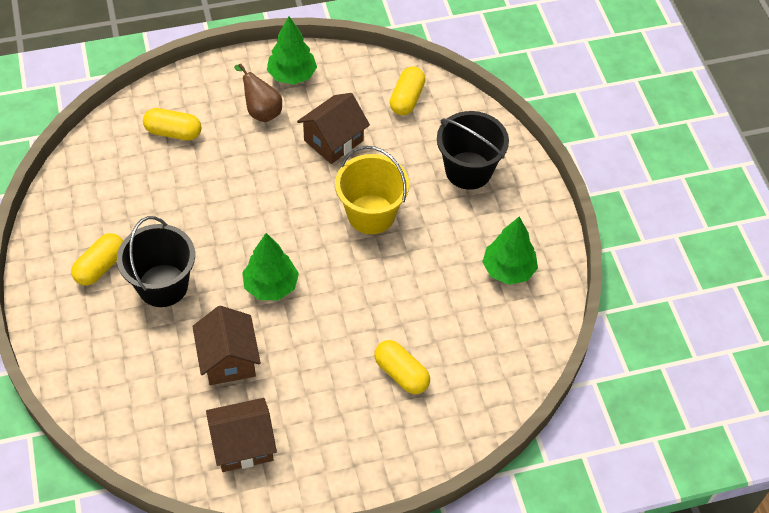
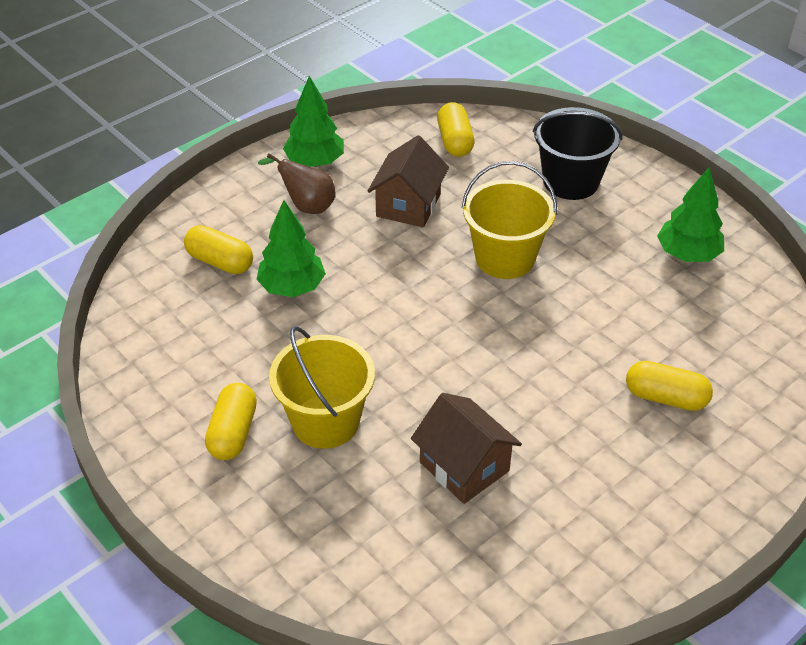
camera: 25 degrees left, 10 degrees down
(163, 285) = (325, 421): black bucket -> yellow bucket
(173, 132) = (220, 262): yellow capsule -> yellow capsule turned 45 degrees clockwise
(243, 445) = (554, 551): brown house -> none
(271, 286) = (452, 370): green tree -> green tree (292, 287)

